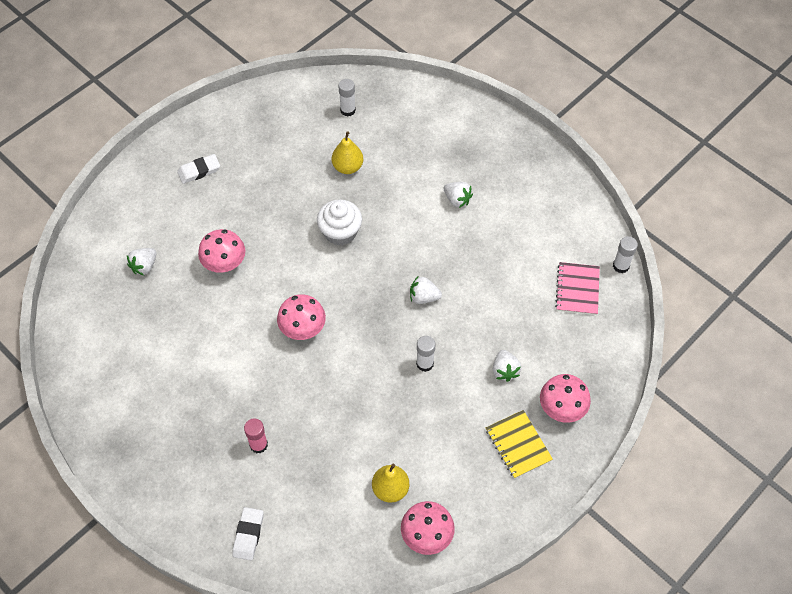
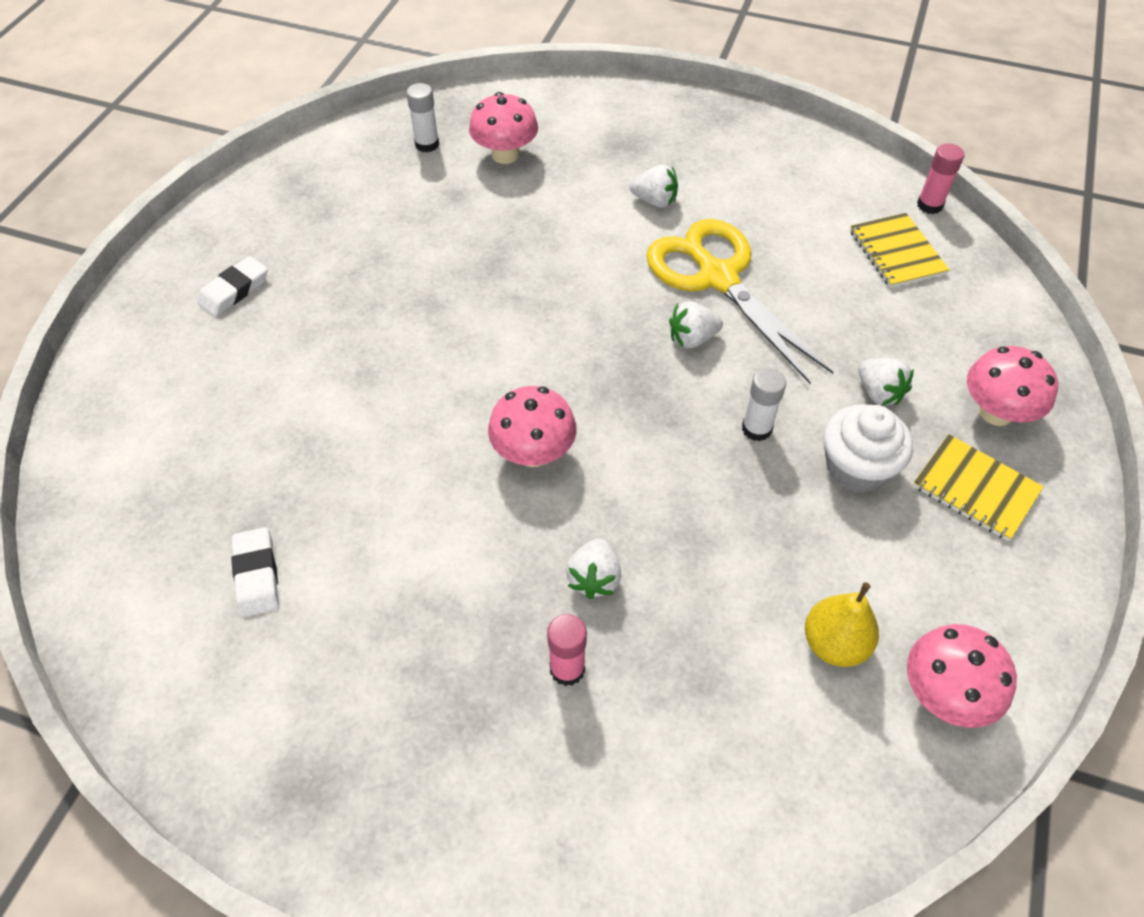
camera: 25 degrees left, 5 degrees down
(144, 266) = (206, 459): white strawberry -> white strawberry (594, 578)
(224, 263) = (347, 405): pink mushroom -> pink mushroom (505, 154)
(248, 535) = (642, 843): white eraser -> white eraser (257, 575)
(340, 232) = (510, 297): white cupcake -> white cupcake (856, 467)
(348, 167) = (470, 211): yellow pear -> none
(461, 264) = (717, 277): none -> yellow scissors
(577, 289) = (897, 252): pink notebook -> yellow notebook
(621, 266) = (929, 205): white glue stick -> pink glue stick

